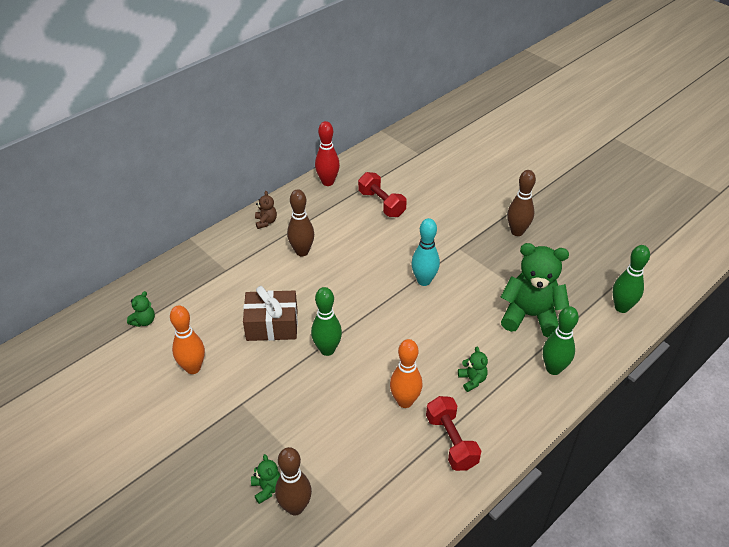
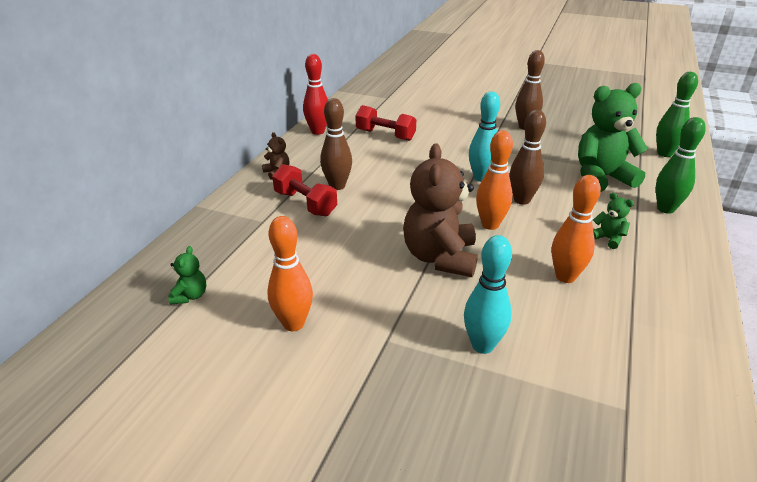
camera: 25 degrees left, 10 degrees down
(267, 488) = (501, 423): green teddy bear -> none
(272, 325) = (358, 254): brown gift -> none
(295, 507) = (556, 430): brown bowling pin -> brown bowling pin (522, 200)
(299, 432) = (482, 345): none -> turquoise bowling pin
(327, 350) = (440, 257): green bowling pin -> brown teddy bear
(390, 333) = (490, 225): none -> orange bowling pin
(451, 441) = (647, 296): red dumbbell -> red dumbbell (305, 204)

